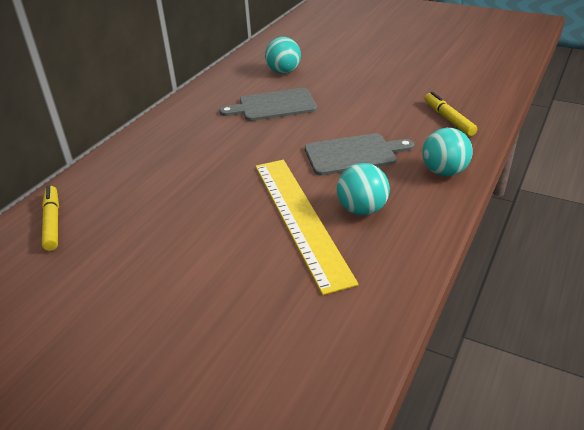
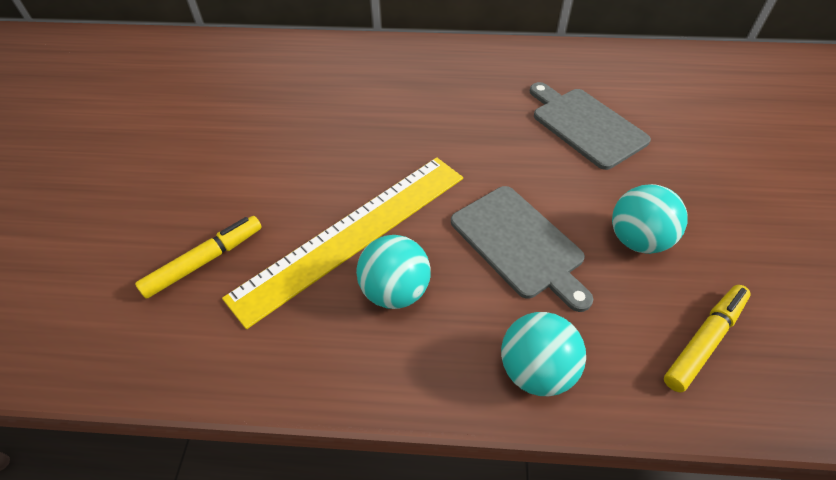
camera: 65 degrees right, 15 degrees up
(52, 222) = (281, 60): yellow marker -> yellow marker (205, 261)
(283, 72) = (682, 103): turquoise ball -> turquoise ball (637, 239)

